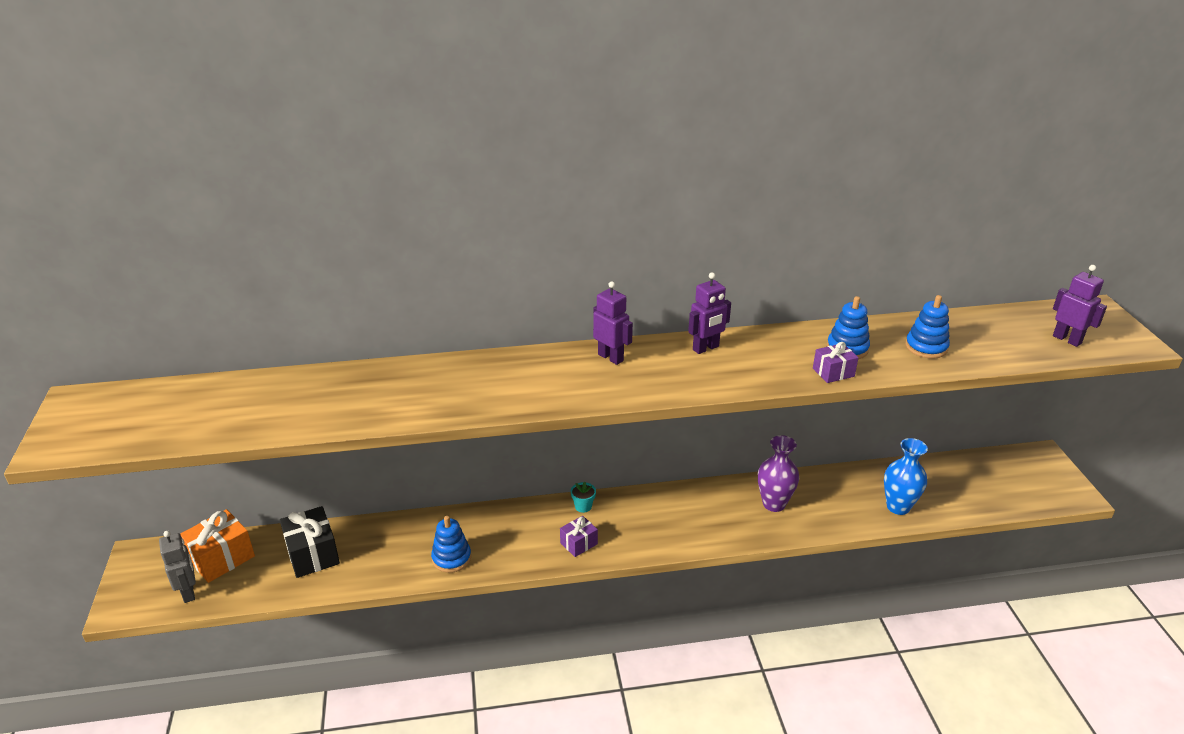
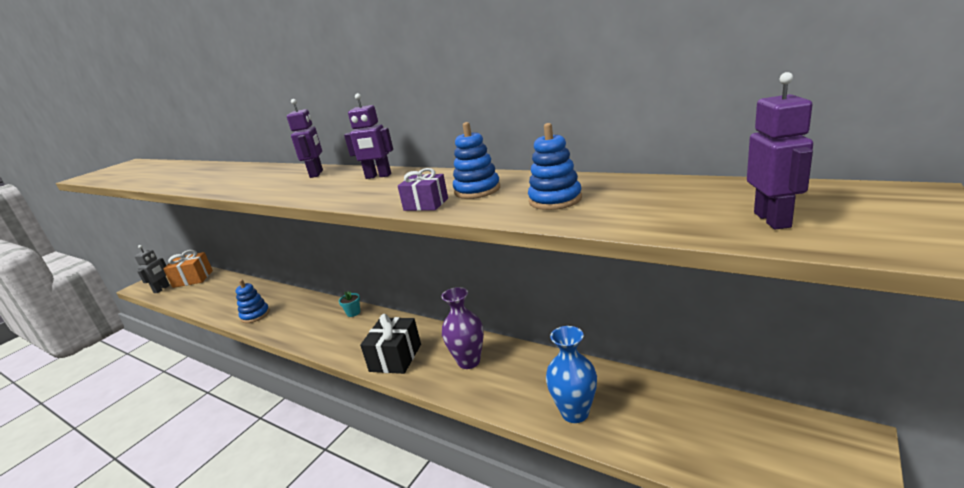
camera: 45 degrees right, 10 degrees down
(312, 554) = (218, 290): black gift -> black gift (395, 358)
(578, 543) = (316, 334): purple gift -> none

